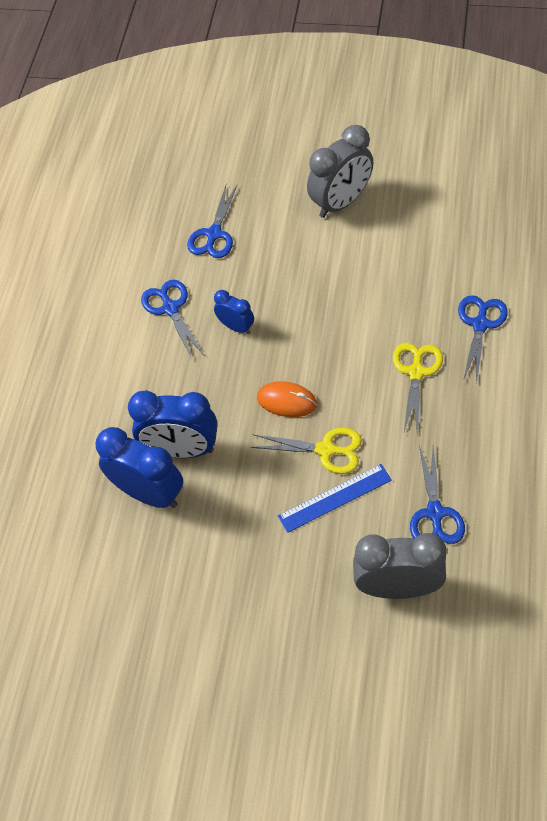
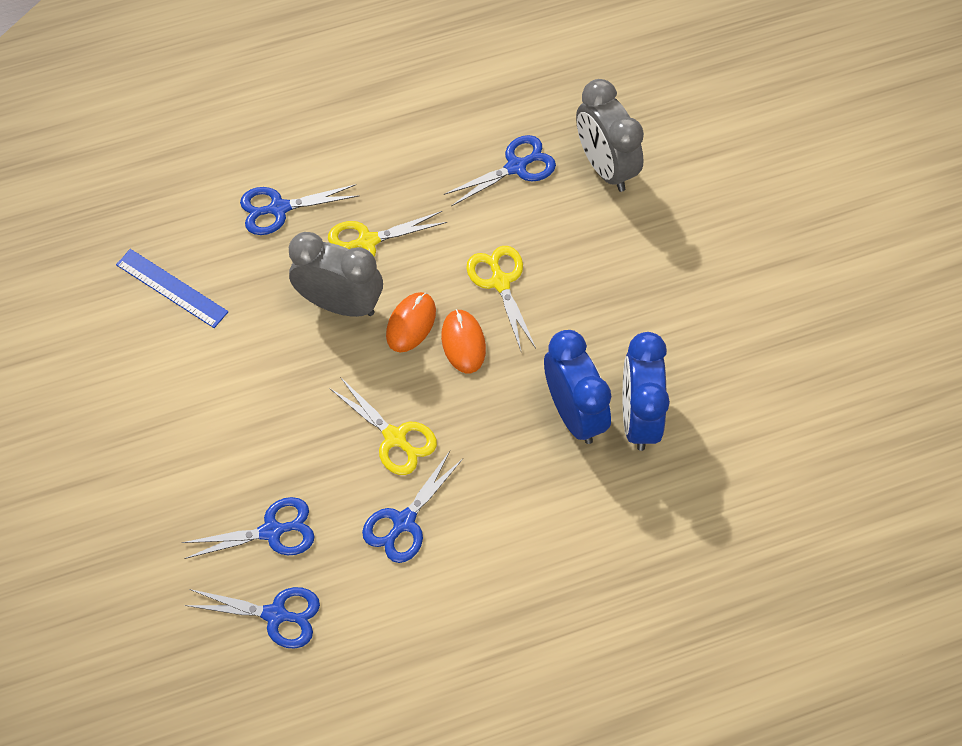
camera: 125 degrees left, 5 degrees up
(156, 218) = (275, 615): none -> blue scissors
(236, 327) = (395, 438): blue clock -> yellow scissors
(324, 373) = (411, 323): none -> orange mouse
(335, 498) = (547, 252): blue ruler -> blue ruler (172, 288)
(341, 202) = (162, 412): grey clock -> grey clock (340, 304)

